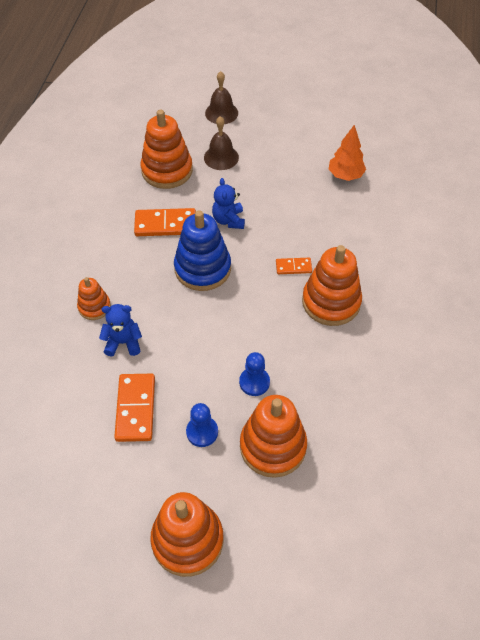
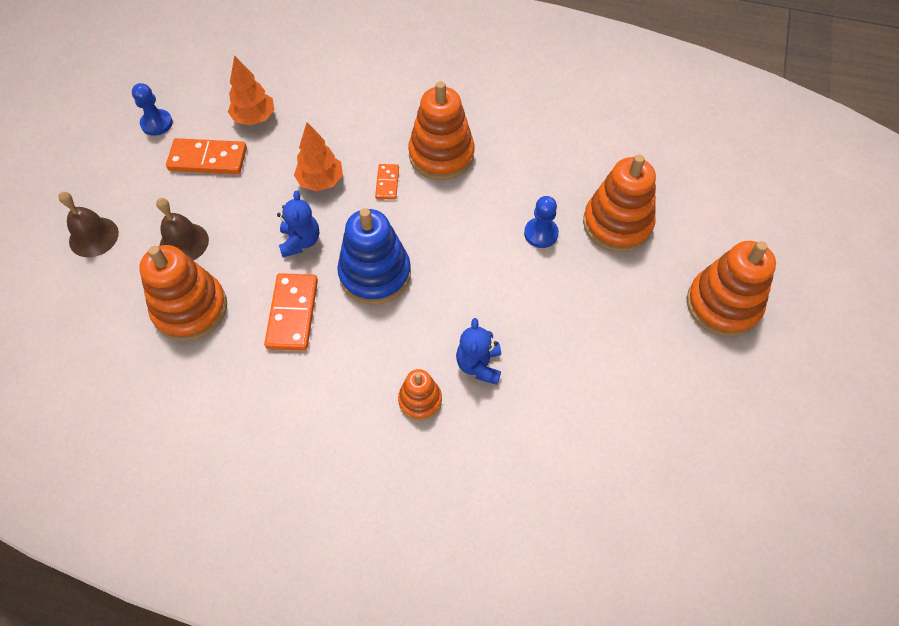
camera: 85 degrees left, 5 degrees up
(136, 409) = (572, 351): orange domino -> orange domino (208, 159)
(202, 432) = (601, 286): blue pawn -> blue pawn (157, 123)
(228, 220) = (300, 241): blue teddy bear -> blue teddy bear turned 90 degrees counterclockwise
(288, 224) = (321, 181): none -> orange tree

